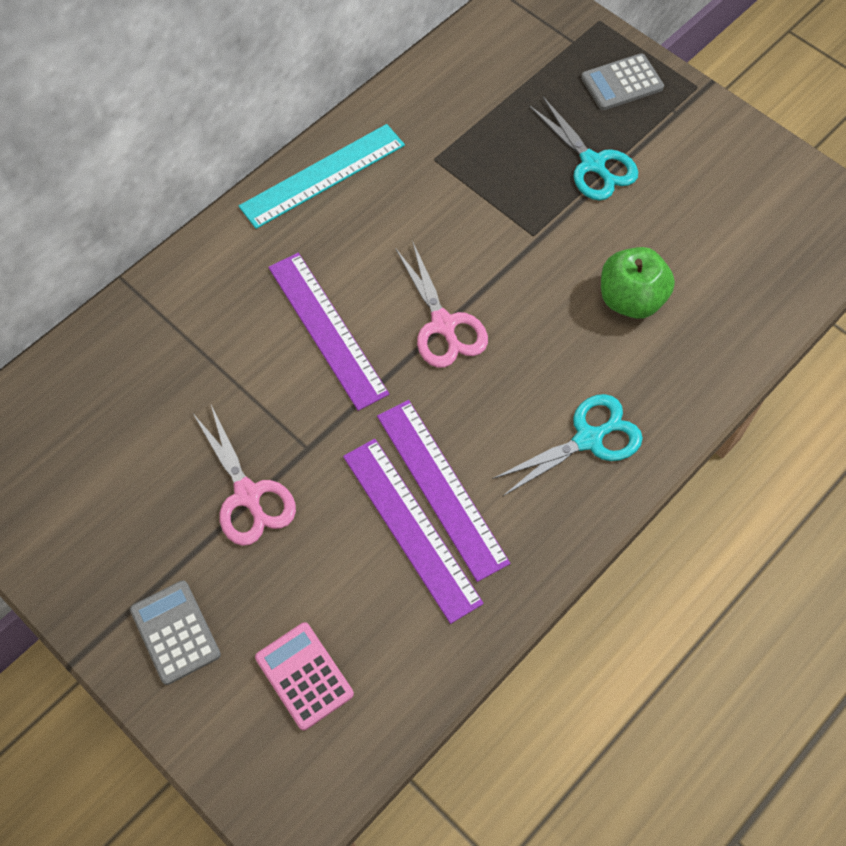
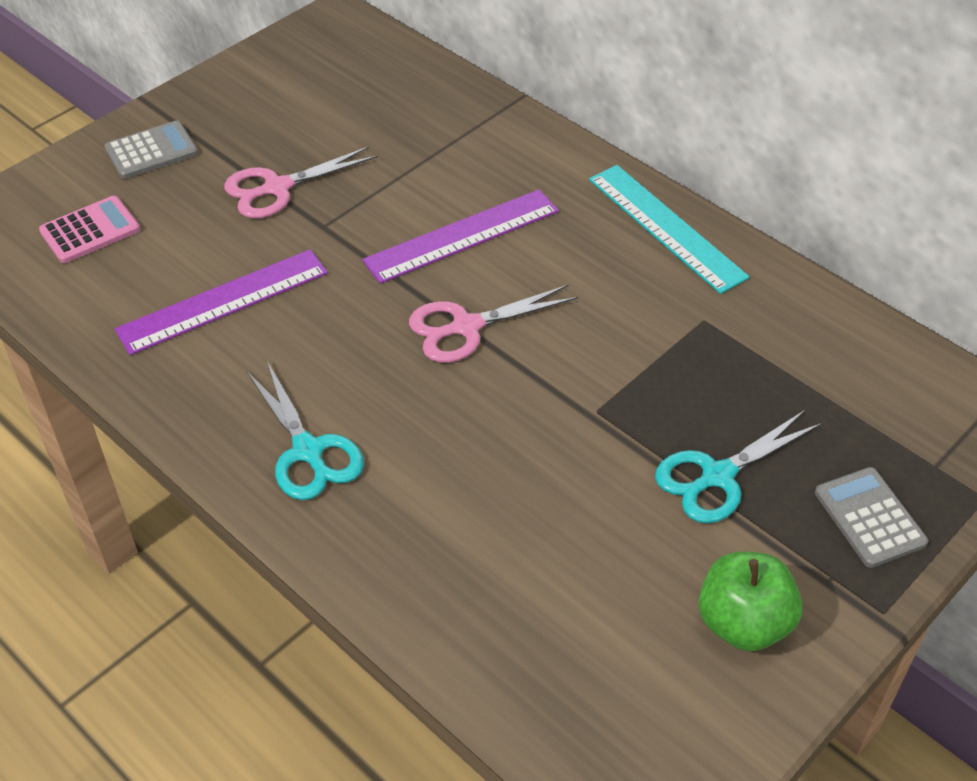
camera: 90 degrees right, 15 degrees down
(441, 487) = (265, 324): purple ruler -> none
(630, 299) = (502, 504): green apple -> green apple (743, 623)

